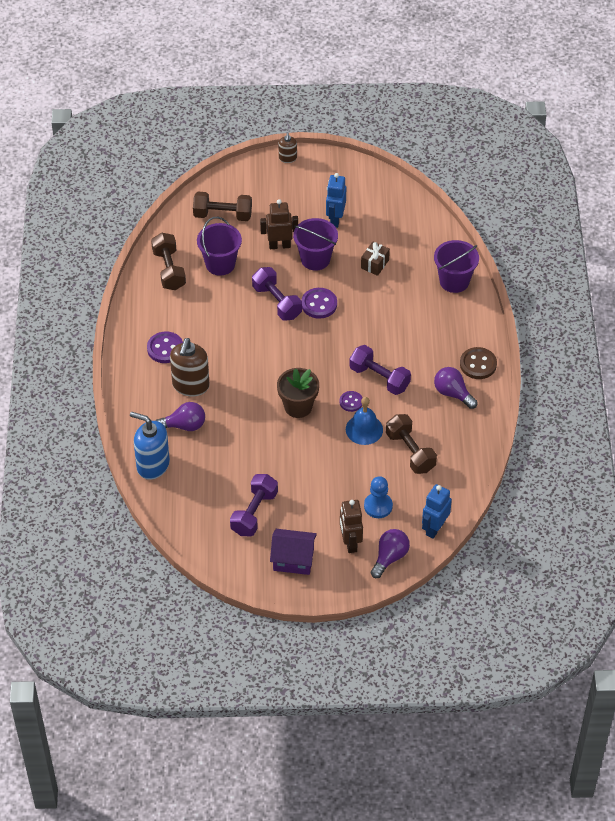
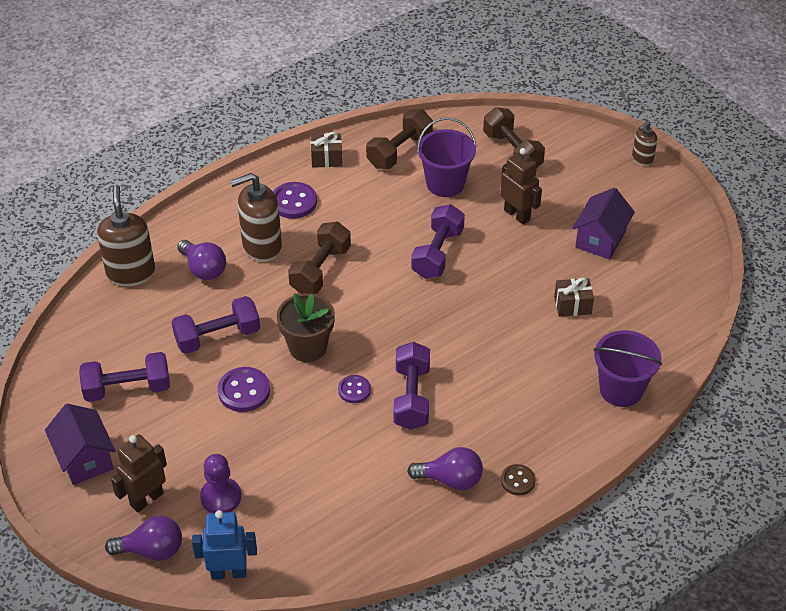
camera: 55 degrees right, 5 degrees down
(140, 310) = (326, 158): none -> brown gift
(153, 465) = (131, 272): blue soap dispenser -> brown soap dispenser
(250, 447) = (217, 337): none -> purple dumbbell
(315, 259) = (528, 252): purple bucket -> none
(319, 304) = (468, 289): purple button -> purple button (244, 391)
(335, 219) = (600, 239): blue robot -> purple house
(364, 429) = (324, 423): blue bell -> none
(378, 506) = (221, 497): blue pawn -> purple pawn
(410, 452) = (327, 485): brown dumbbell -> brown dumbbell (320, 270)
(453, 393) = (450, 479): purple light bulb -> purple light bulb turned 90 degrees clockwise
(478, 364) = (517, 481): brown button -> brown button, size x0.63

